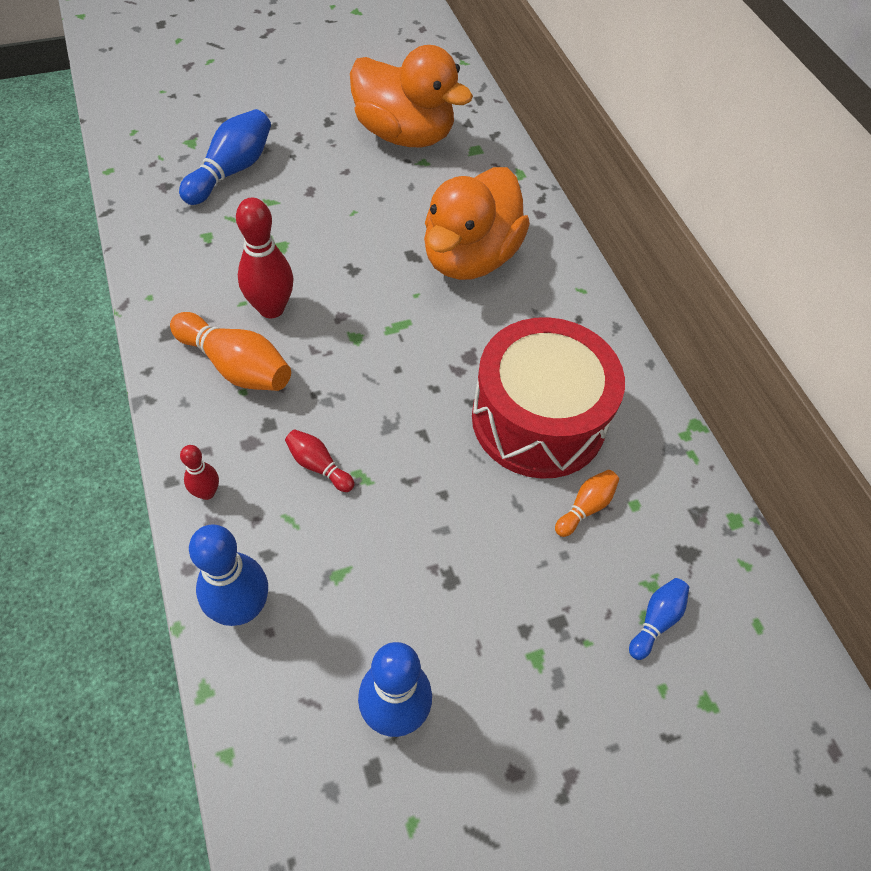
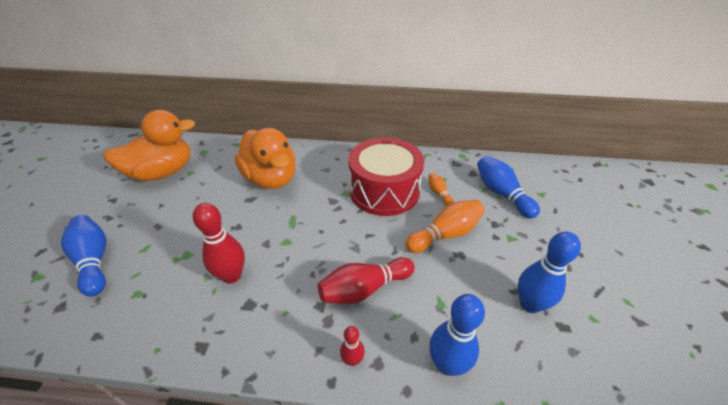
camera: 60 degrees left, 15 degrees down
(236, 366) = (262, 310): orange bowling pin -> orange bowling pin (445, 234)
(318, 466) = (364, 289): red bowling pin -> red bowling pin, size x1.87
(656, 621) = (501, 194): blue bowling pin -> blue bowling pin, size x1.87

